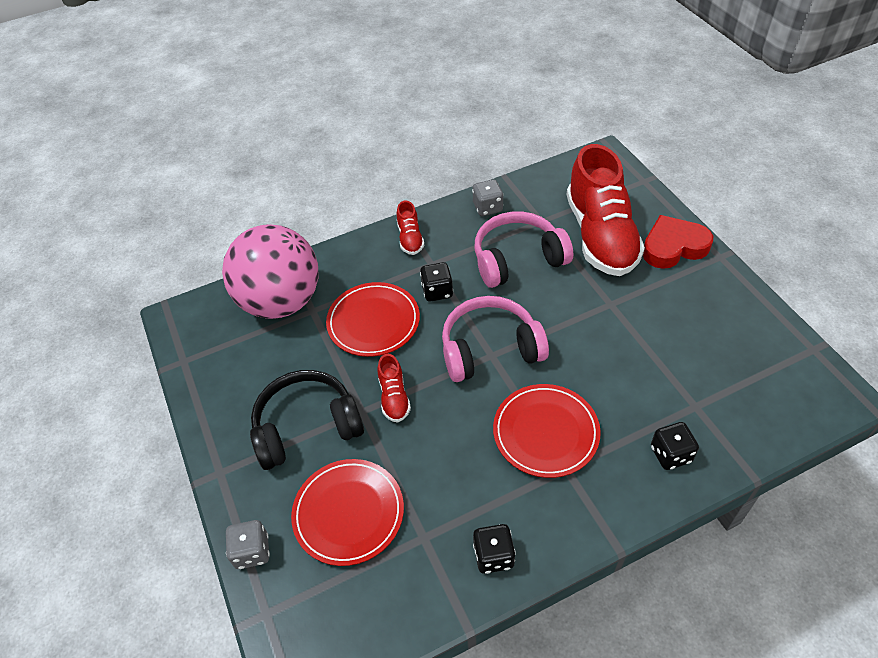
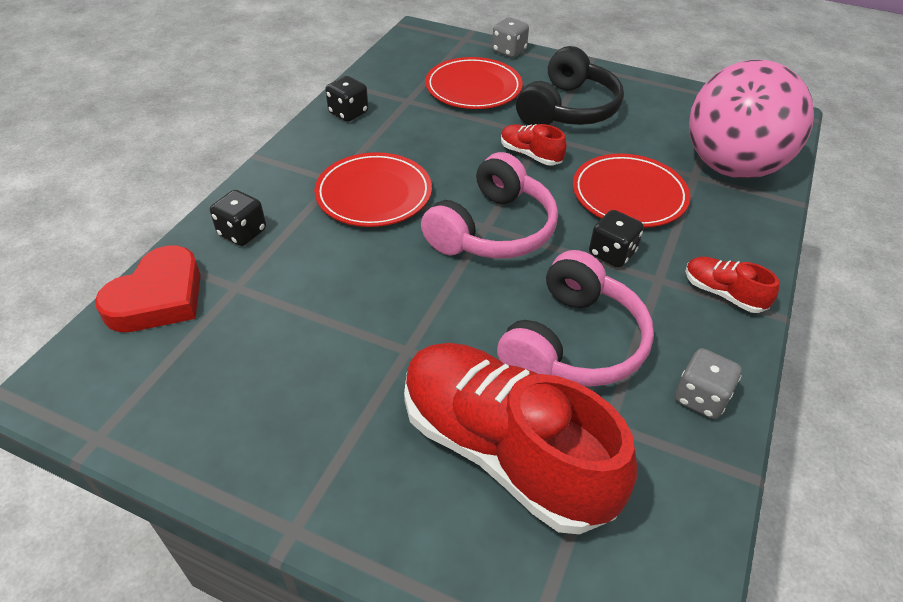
camera: 135 degrees right, 5 degrees down
(673, 247) = (380, 501): red heart -> red heart (158, 298)

